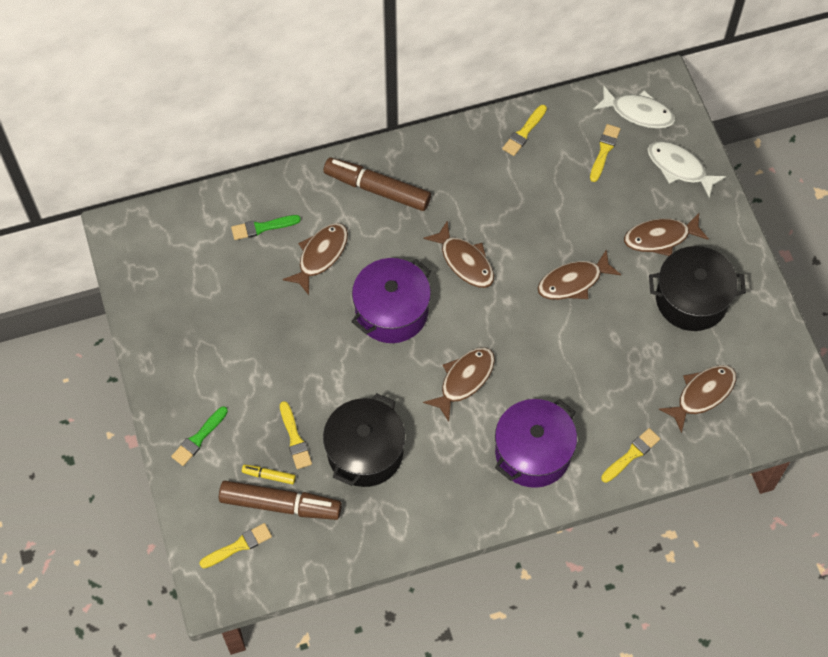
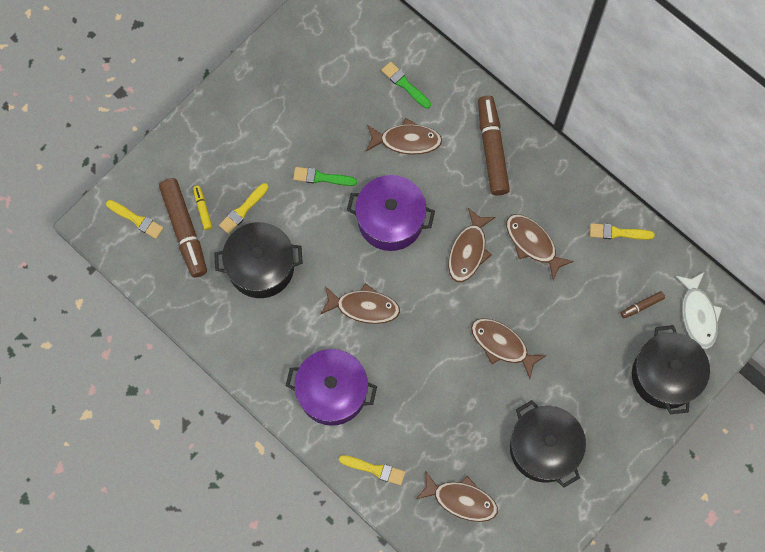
camera: 60 degrees right, 10 degrees up
(199, 438) = (204, 142): green brush -> green brush (321, 177)
(604, 151) = (642, 306): yellow brush -> brown marker
(660, 237) = (587, 394): brown fish -> brown fish (533, 243)
(679, 168) = (665, 375): white fish -> black pot

